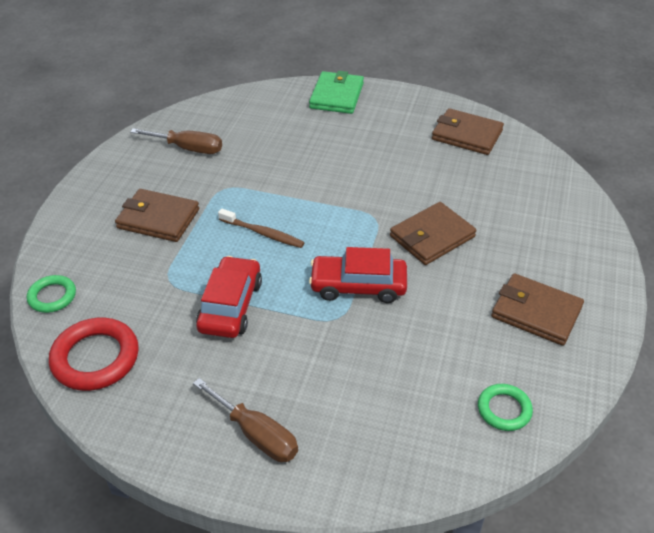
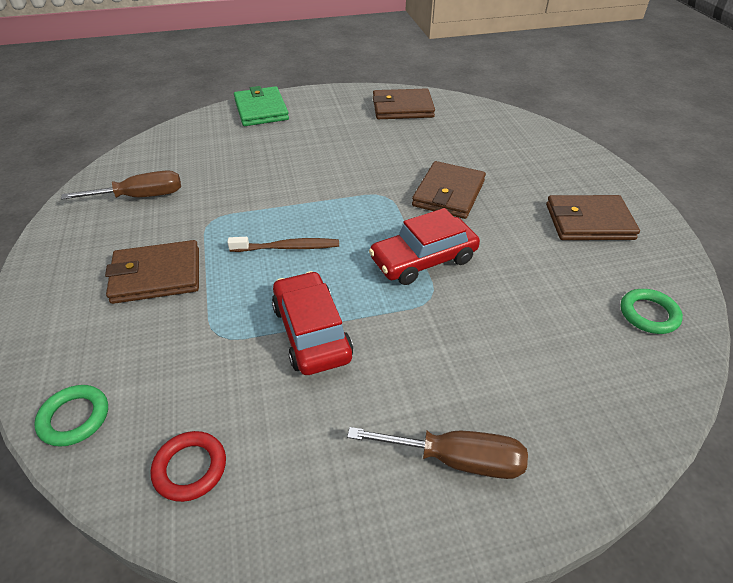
camera: 30 degrees left, 0 degrees up
(95, 358) = (190, 468): red ring -> red ring, size x0.59

